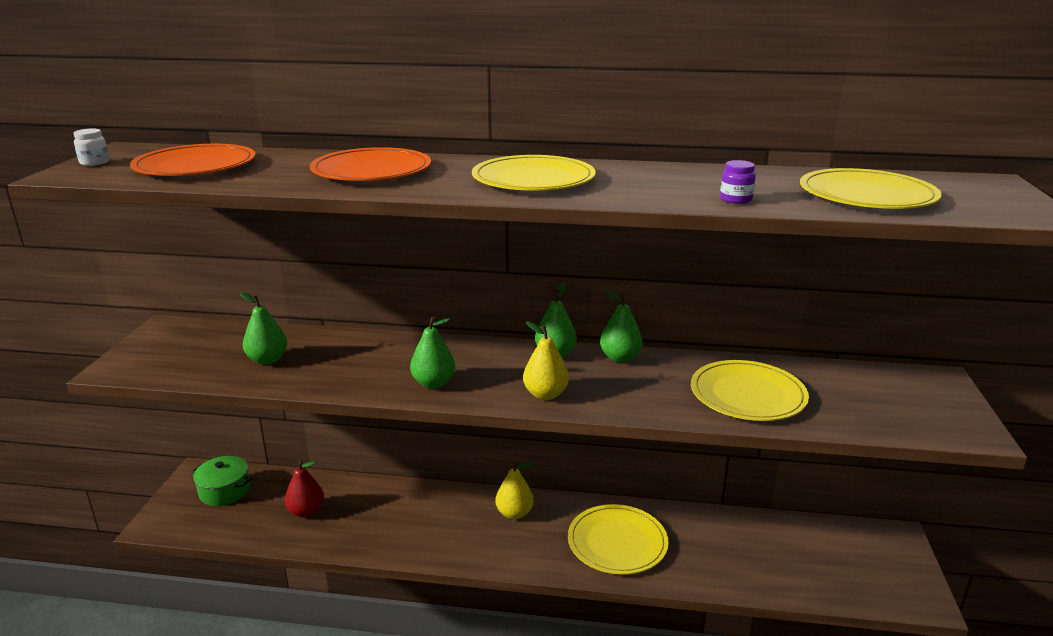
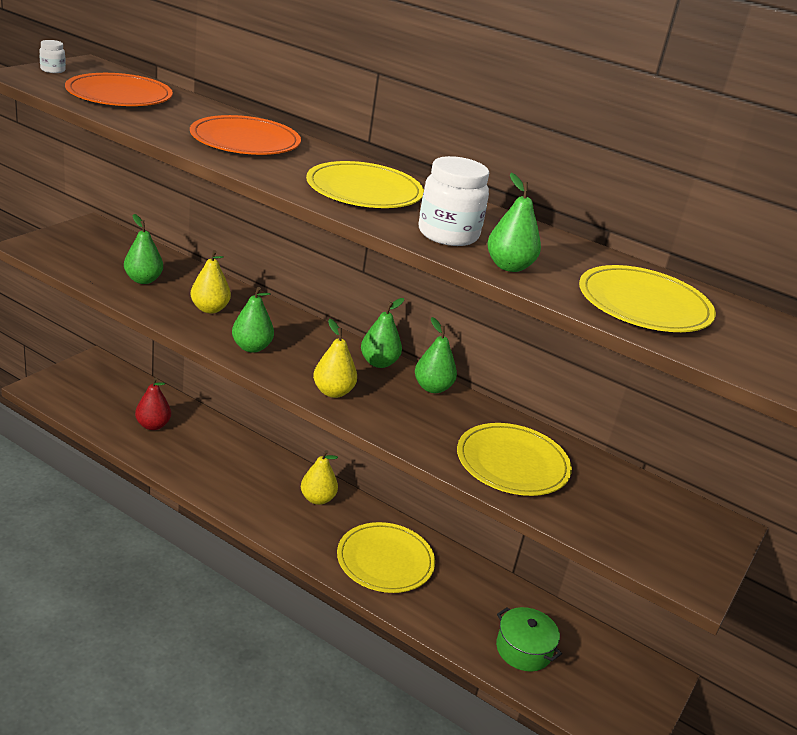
camera: 20 degrees right, 5 degrees up
(224, 491) = (104, 383): green pot -> green pot (523, 649)
(359, 363) = (209, 309): none -> yellow pear
(652, 191) = (448, 235): none -> white jar
(735, 199) = (509, 266): purple jar -> green pear

